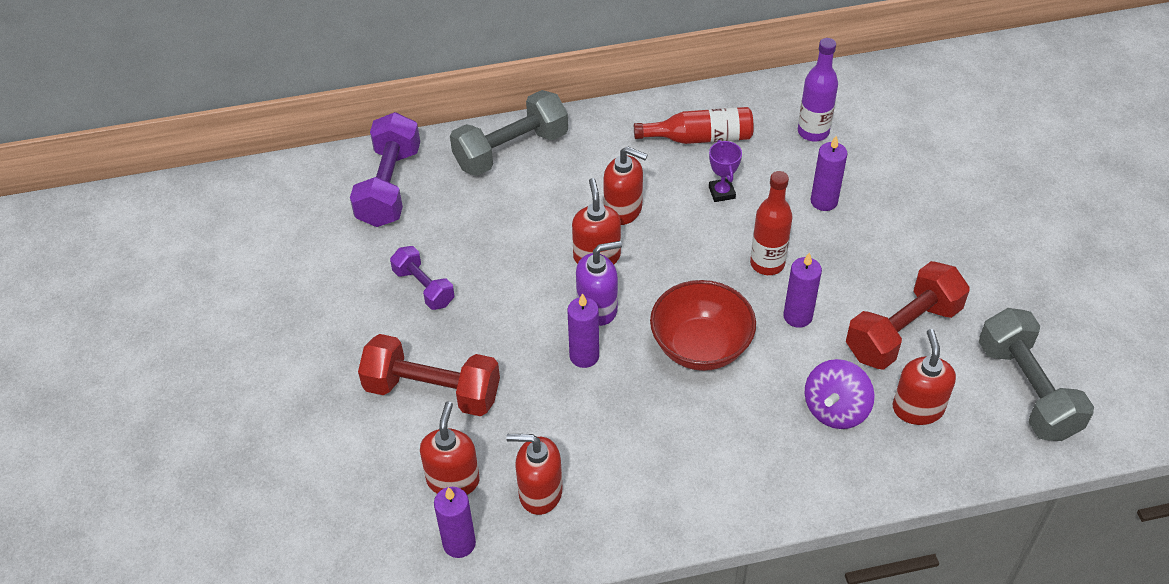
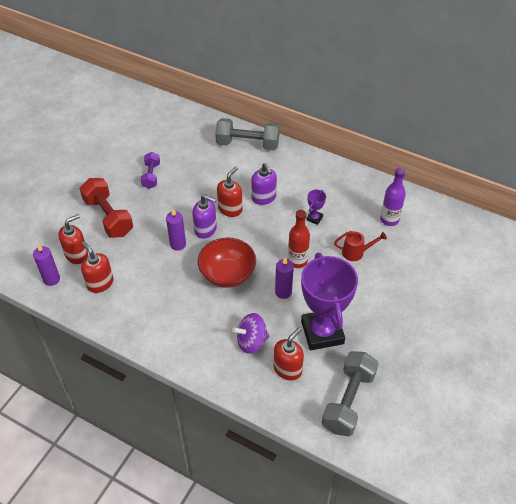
camera: 40 degrees right, 0 degrees up
(389, 186) = (184, 129): purple dumbbell -> none
(623, 210) = (264, 197): red soap dispenser -> purple soap dispenser
(700, 138) = (333, 189): red bottle -> none
(824, 201) = (356, 252): purple candle -> red watering can
(902, 331) = (322, 332): red dumbbell -> purple trophy

